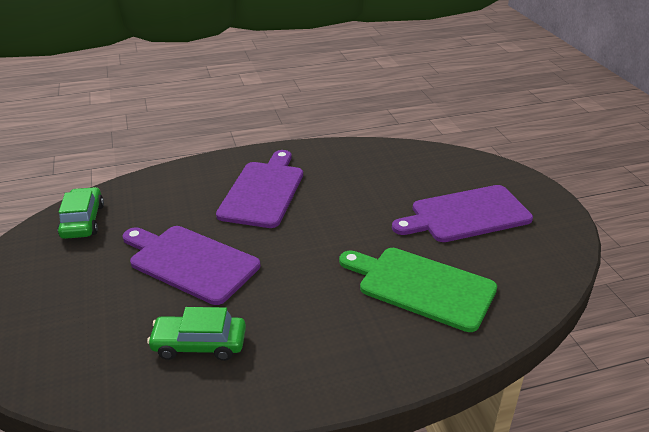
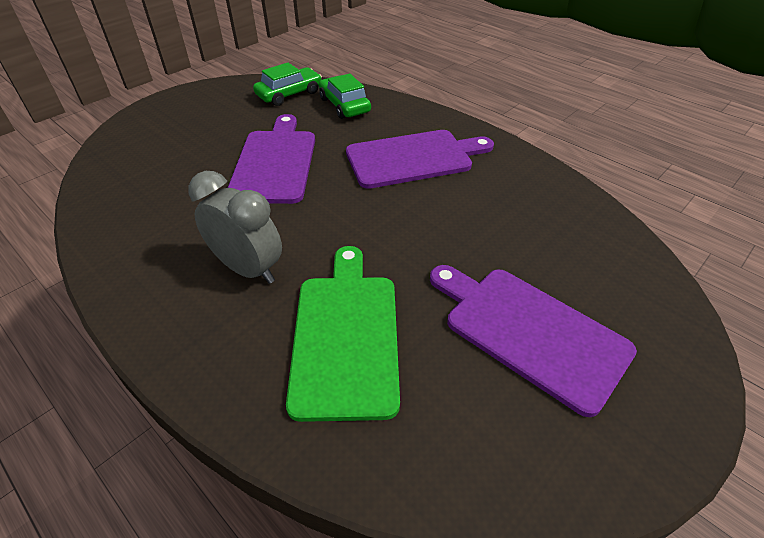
camera: 60 degrees right, 10 degrees up
(199, 344) = (172, 211): green car -> green car (344, 105)
(319, 315) = (248, 269): none -> grey clock

